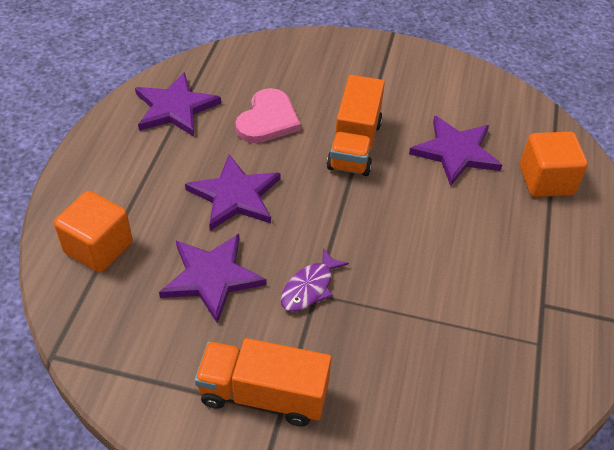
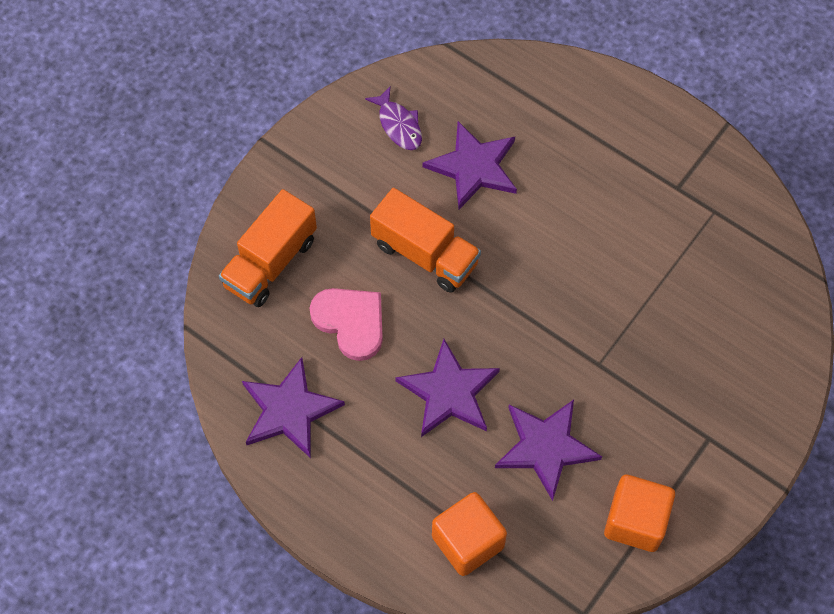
camera: 65 degrees left, 15 degrees up
(263, 394) = (688, 446): orange truck -> orange truck (270, 262)
(309, 287) = (590, 366): purple fish -> purple fish (398, 125)
(546, 180) = (543, 109): orange cube -> orange cube (635, 521)

